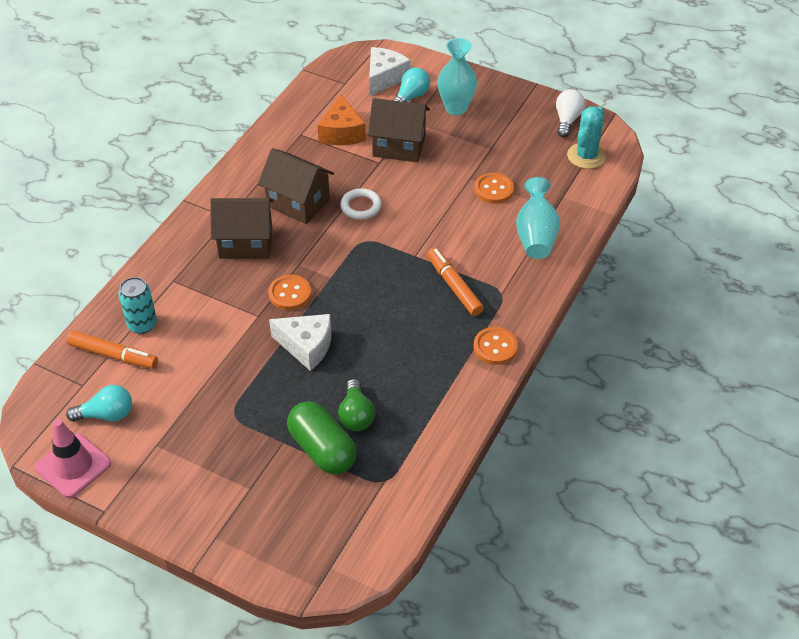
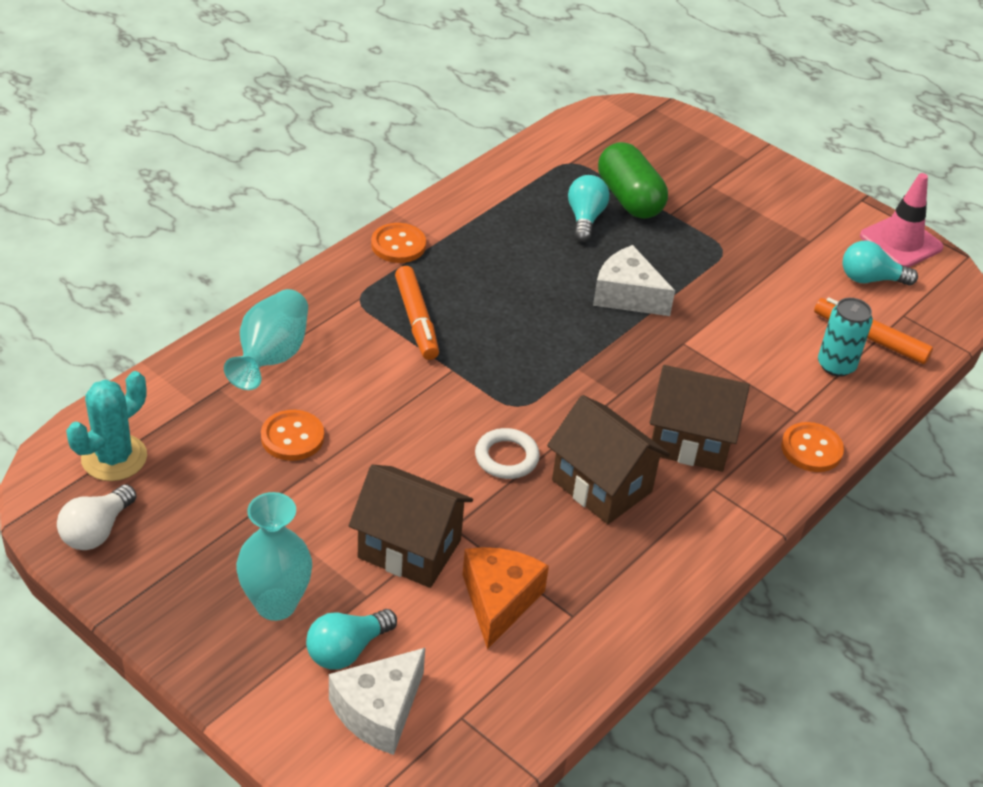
camera: 170 degrees left, 5 degrees down
(290, 294) = (637, 359): orange button -> orange button (811, 449)
(356, 415) = (585, 218): green light bulb -> turquoise light bulb

